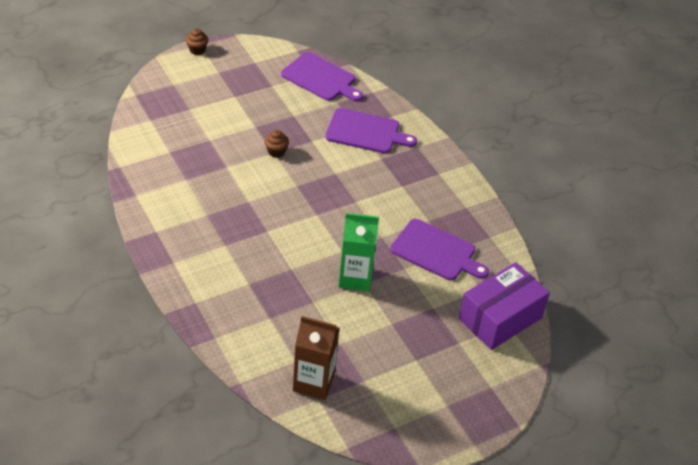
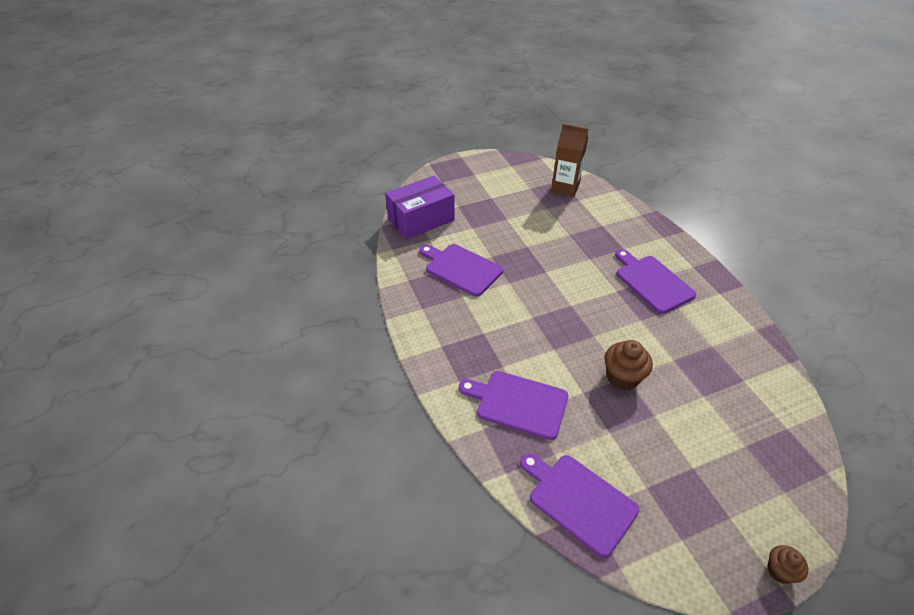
camera: 170 degrees left, 0 degrees up
(226, 241) = (652, 282): none -> purple cutting board
(276, 152) = (622, 377): brown cupcake -> brown cupcake, size x1.65
(355, 278) = (534, 250): green carton -> none

